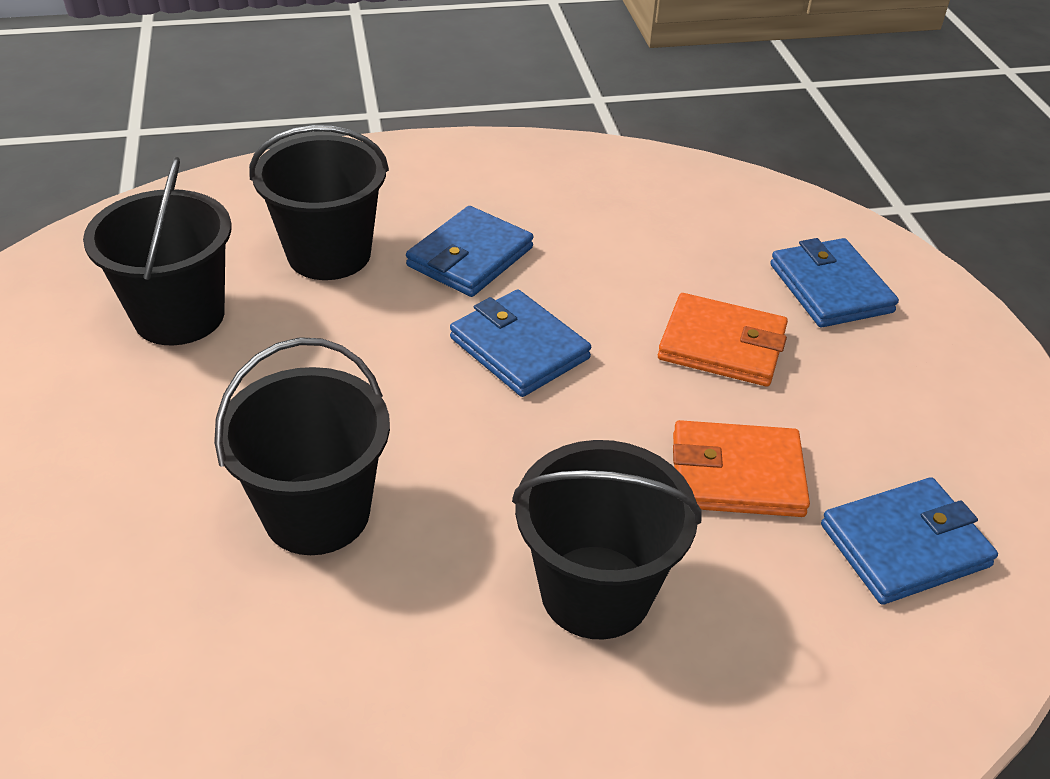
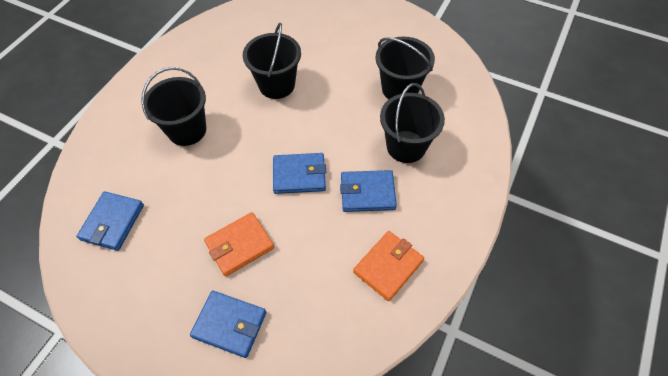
camera: 130 degrees right, 15 degrees up
(470, 257) = (367, 193): blue wallet -> blue wallet turned 75 degrees counterclockwise
(736, 475) = (184, 197): orange wallet -> orange wallet (388, 266)

